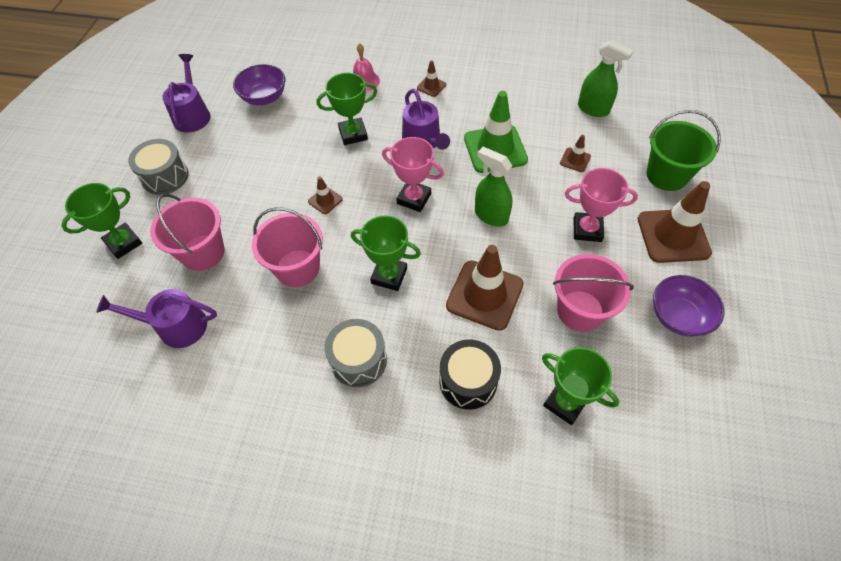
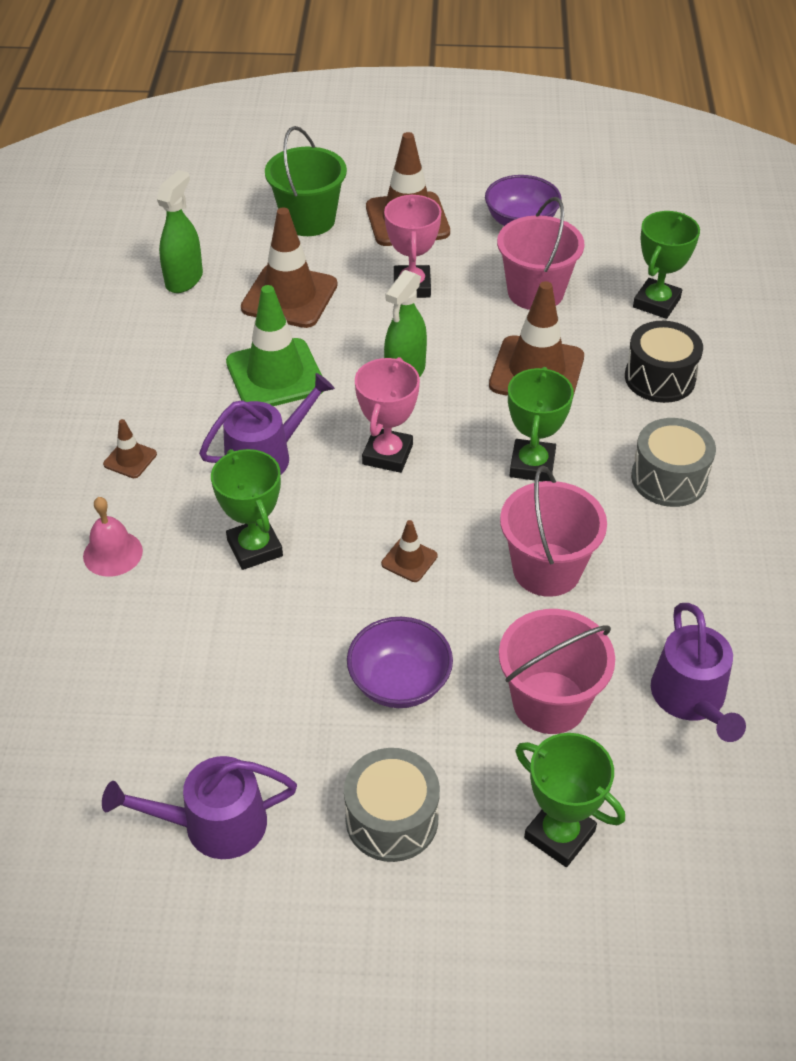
camera: 100 degrees left, 10 degrees down
(264, 97) = (159, 705): purple bowl -> purple bowl (399, 682)
(575, 160) = (289, 296): brown traffic cone -> brown traffic cone, size x2.16

